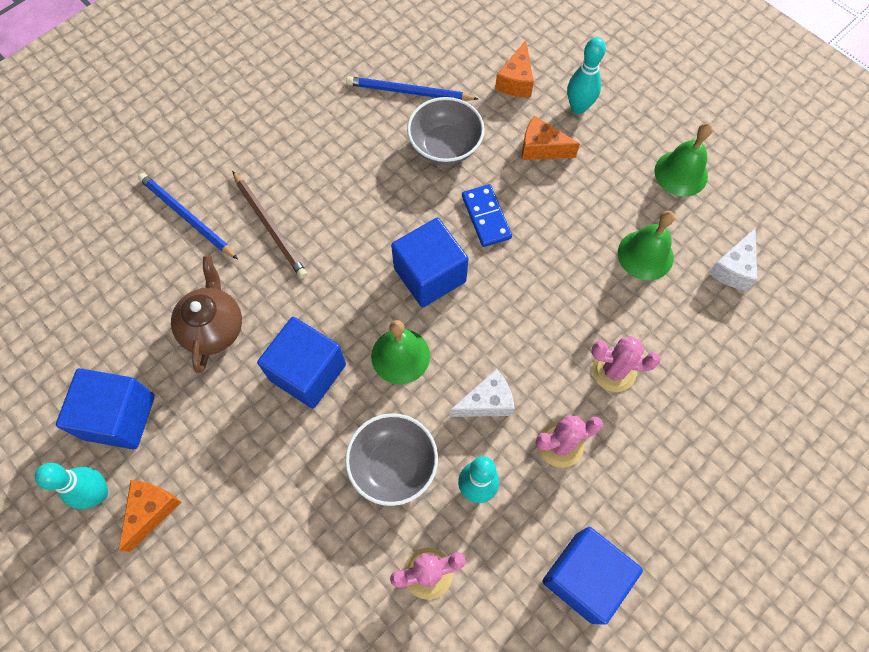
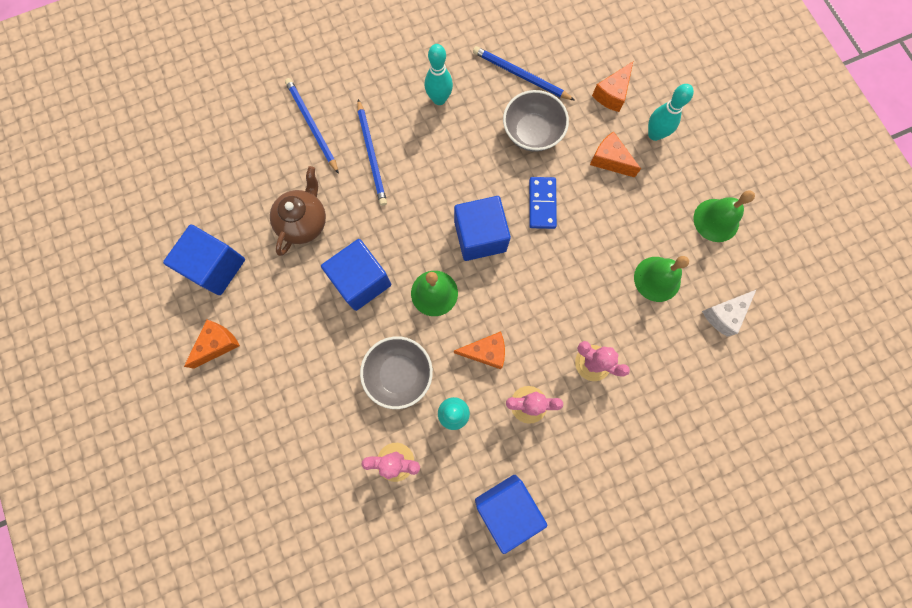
camera: 20 degrees right, 10 degrees up
(98, 493) = (185, 318): turquoise bowling pin -> turquoise bowling pin (439, 99)
(270, 226) = (372, 155): brown pencil -> blue pencil
(486, 402) = (485, 352): white cheese -> orange cheese

